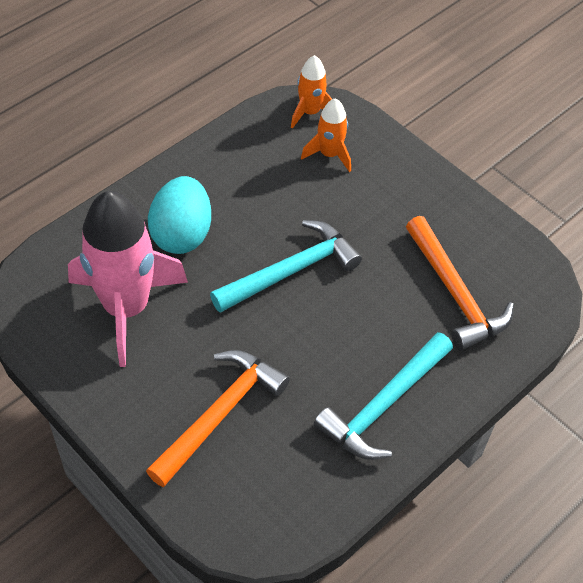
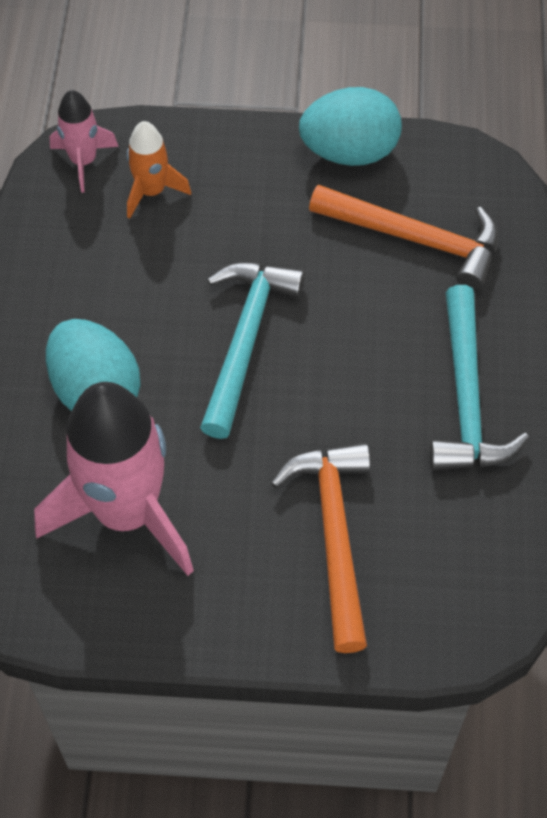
camera: 40 degrees left, 5 degrees up
(310, 112) = (83, 161): orange rocket -> pink rocket
(470, 216) = (349, 152): none -> turquoise egg

